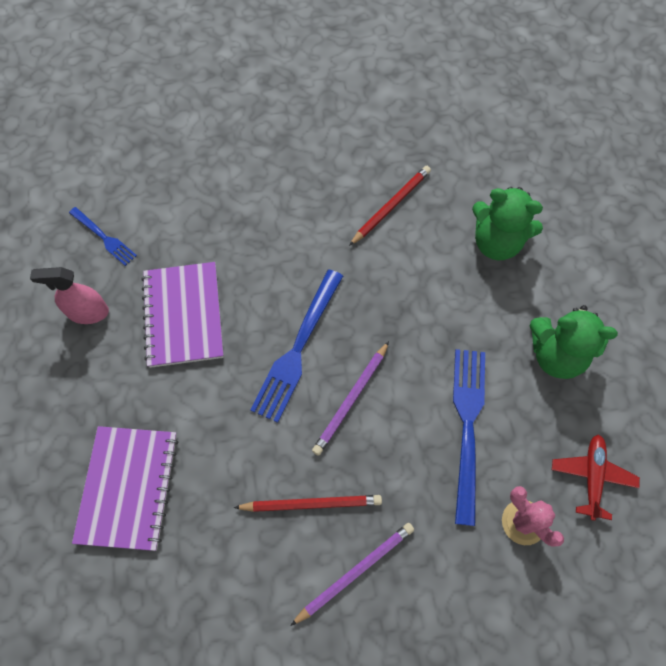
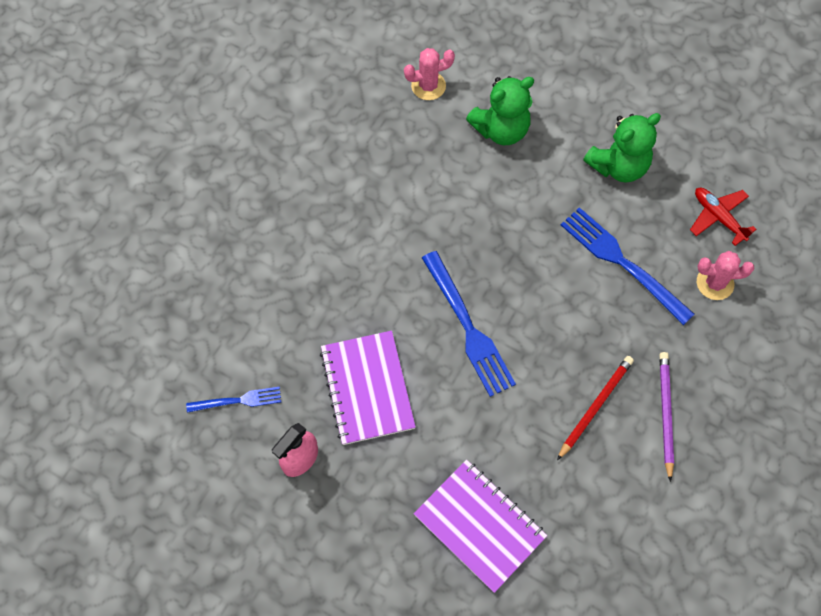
camera: 50 degrees left, 0 degrees up
(184, 315) = (367, 388): purple notebook -> purple notebook turned 45 degrees clockwise
(351, 399) = (540, 321): purple pencil -> none
(391, 206) = (405, 173): red pencil -> none
(481, 166) = (428, 86): none -> pink cactus

